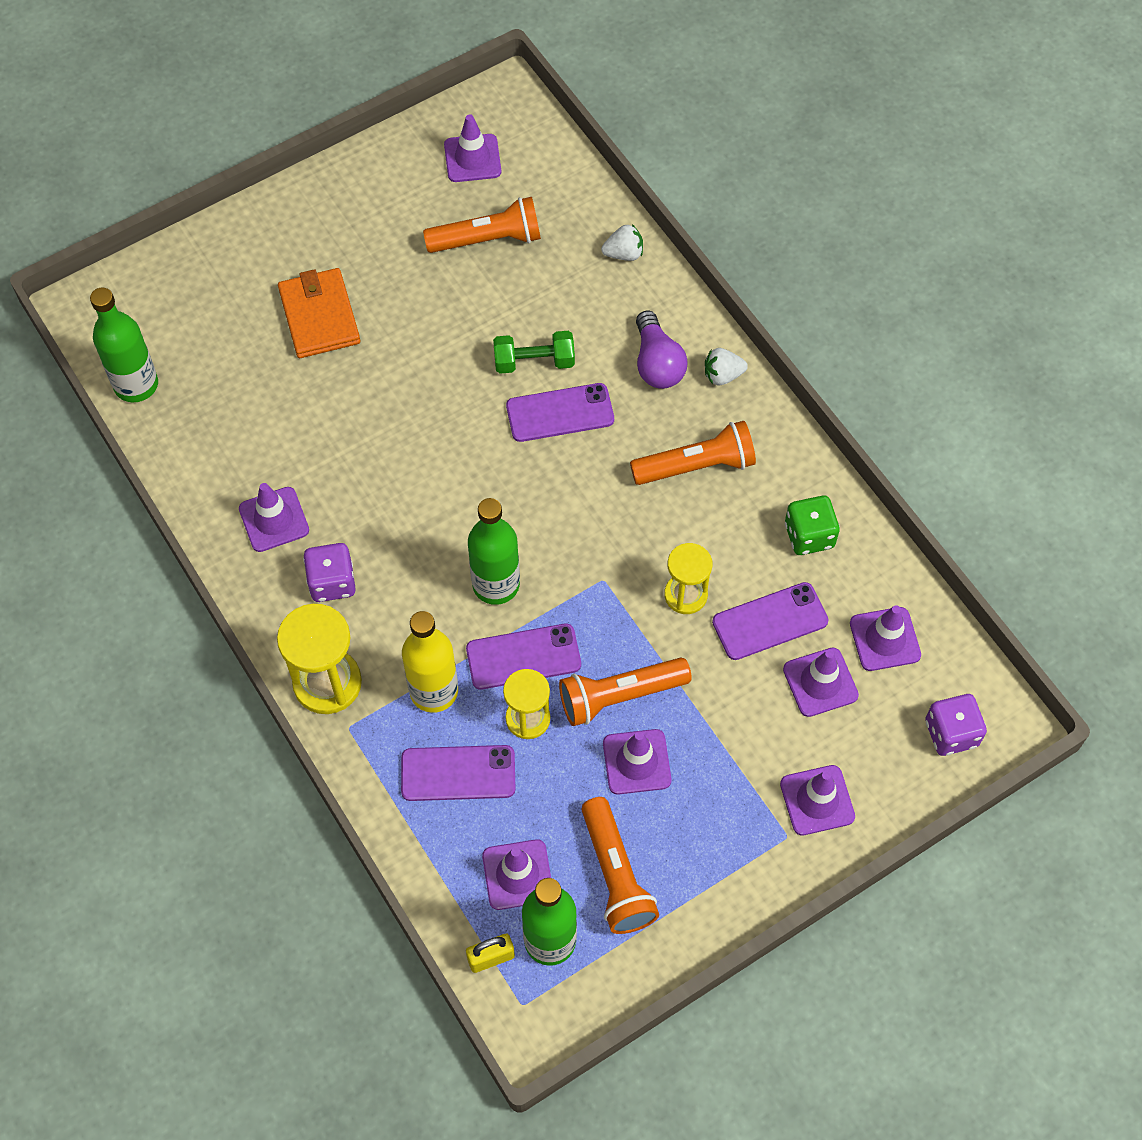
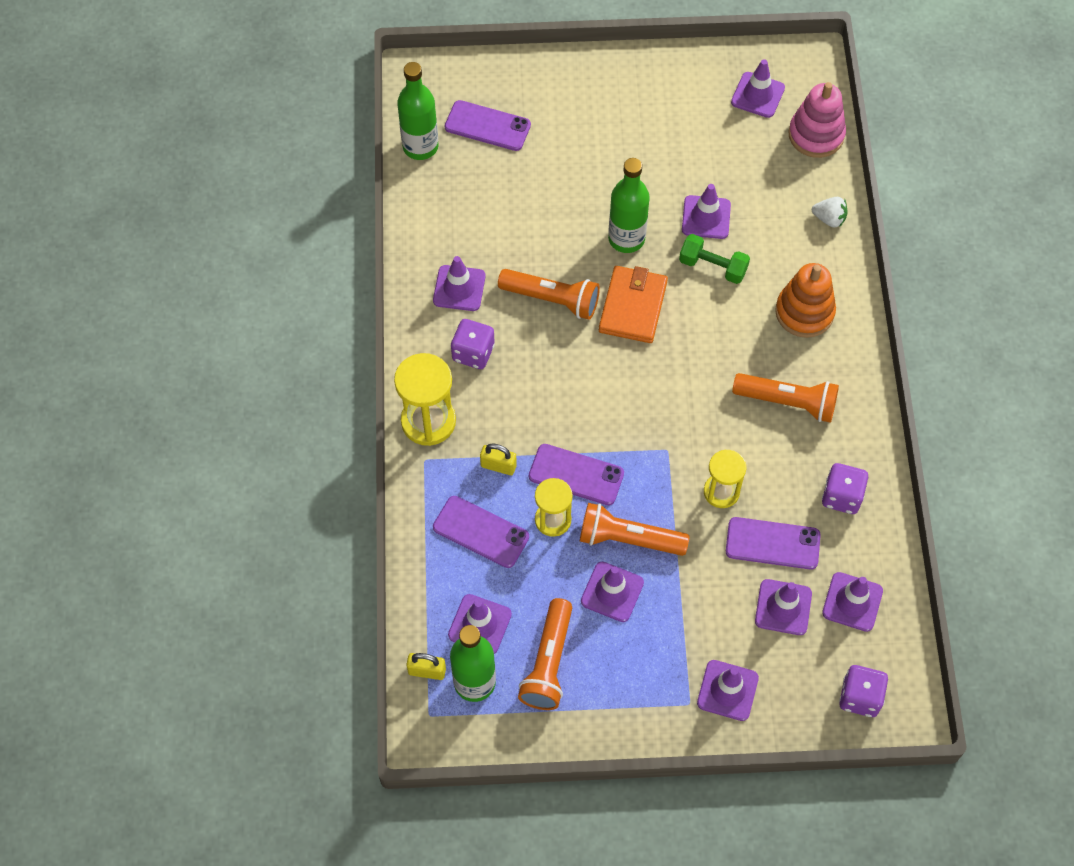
camera: 30 degrees right, 0 degrees up
(319, 316) = (577, 159): orange wallet -> orange wallet (633, 307)
(434, 691) = (498, 466): yellow bottle -> yellow padlock
(488, 239) = (733, 160): orange flashlight -> orange flashlight (552, 299)
(496, 313) = (706, 217): none -> purple traffic cone
(496, 585) = (587, 413): green bottle -> green bottle (626, 239)
(558, 172) = (816, 135): none -> pink stacking toy
(560, 413) = (709, 313): purple phone -> purple phone (487, 126)
(657, 363) = (804, 312): purple light bulb -> orange stacking toy
(722, 375) = (849, 345): white strawberry -> none
(809, 535) = (841, 496): green dice -> purple dice

